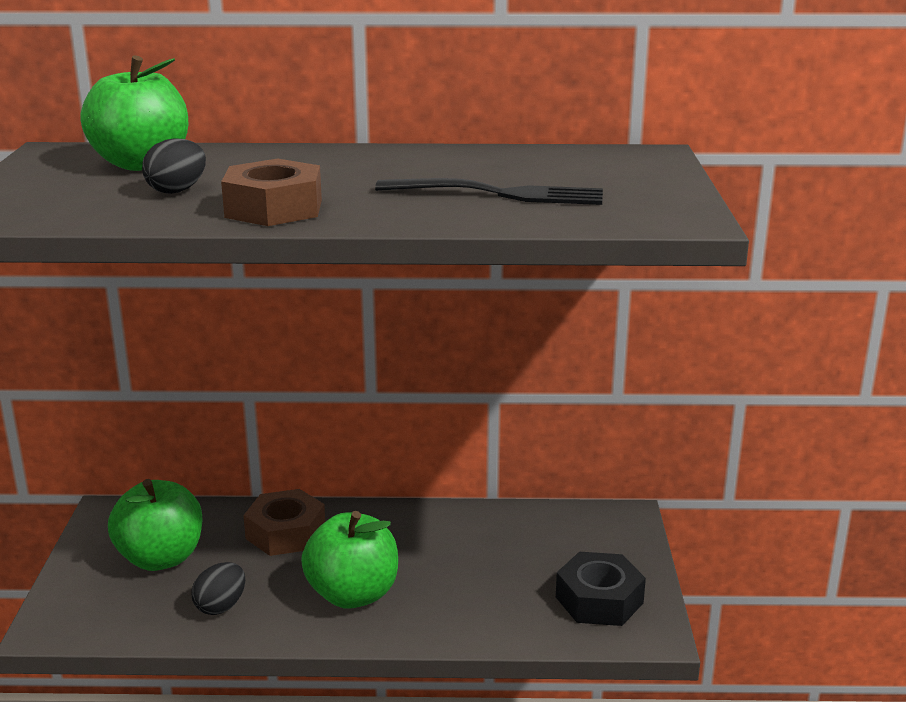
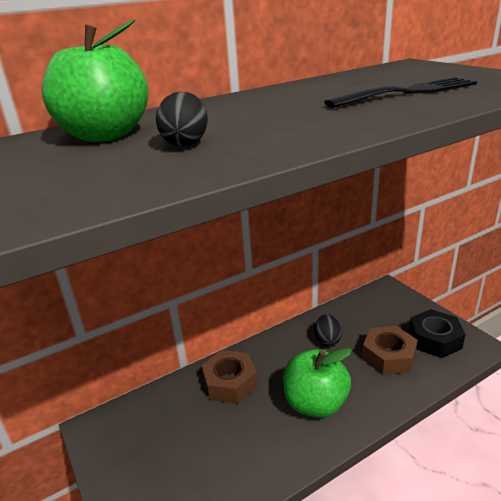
camera: 30 degrees left, 5 degrees up
(161, 558) = (168, 443): green apple -> none
(221, 606) = (247, 458): black egg -> black egg (327, 340)
(274, 208) = (298, 134): brown nut -> brown nut (388, 356)

